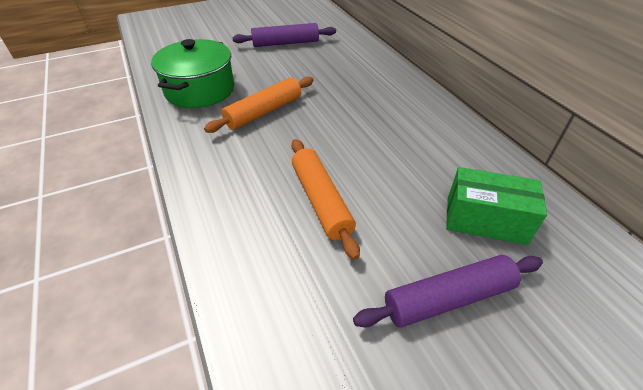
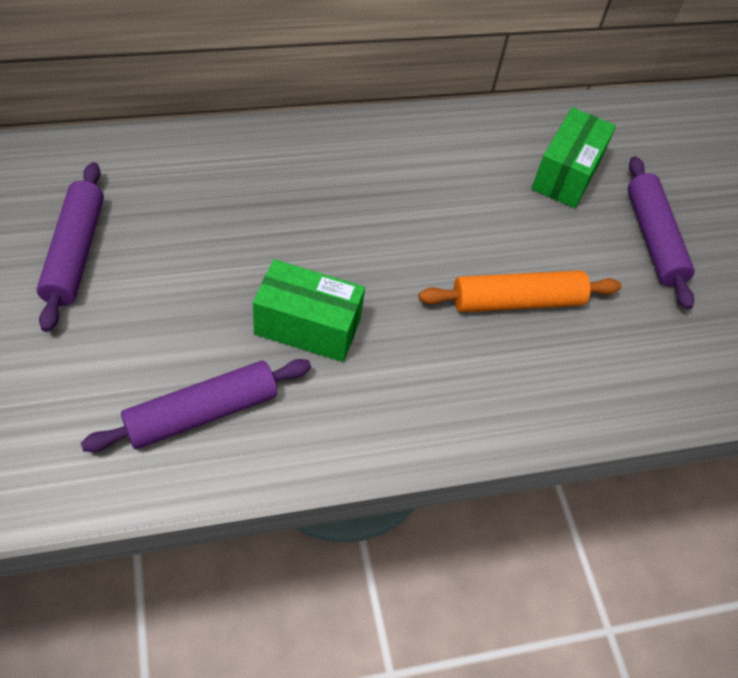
camera: 85 degrees left, 10 degrees up
(200, 90) = (202, 413): green pot -> purple rolling pin
(264, 112) = (307, 326): orange rolling pin -> green box

